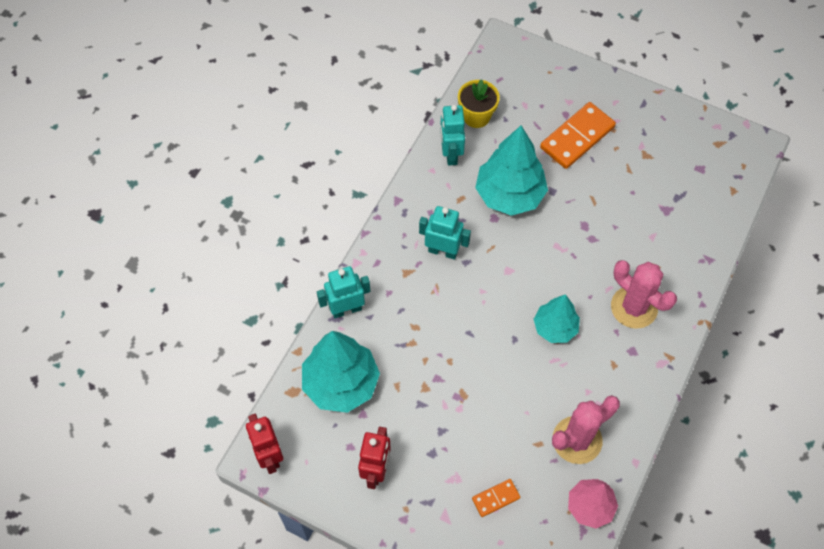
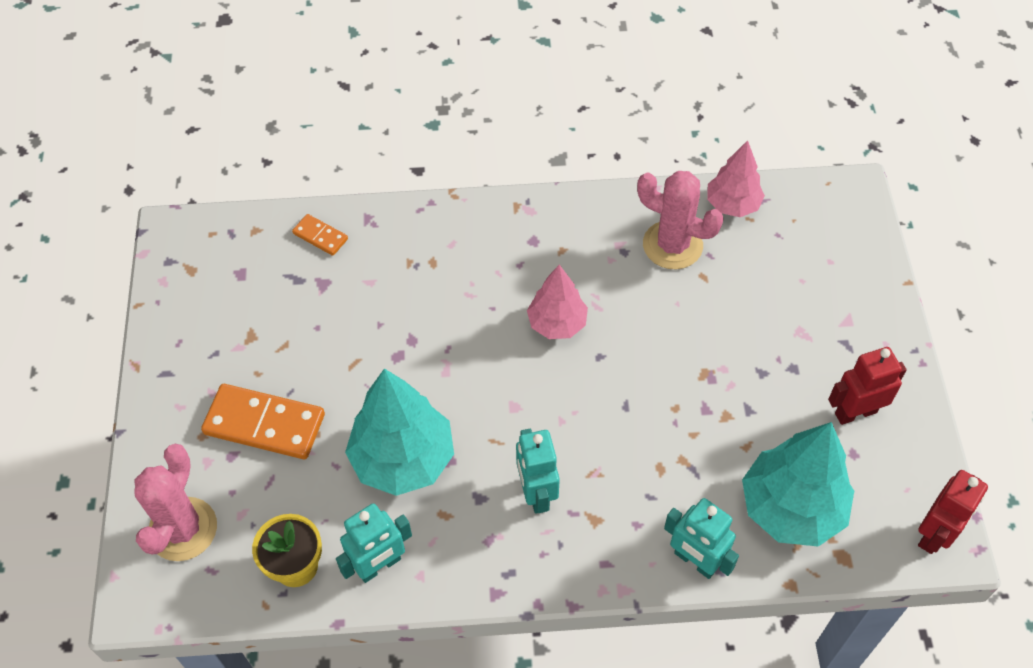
camera: 120 degrees left, 5 degrees down
(496, 498) = (791, 286): orange domino -> orange domino (320, 236)
(555, 328) = (557, 323): turquoise tree -> pink tree
(634, 307) = (478, 261): pink cactus -> pink cactus (183, 529)

